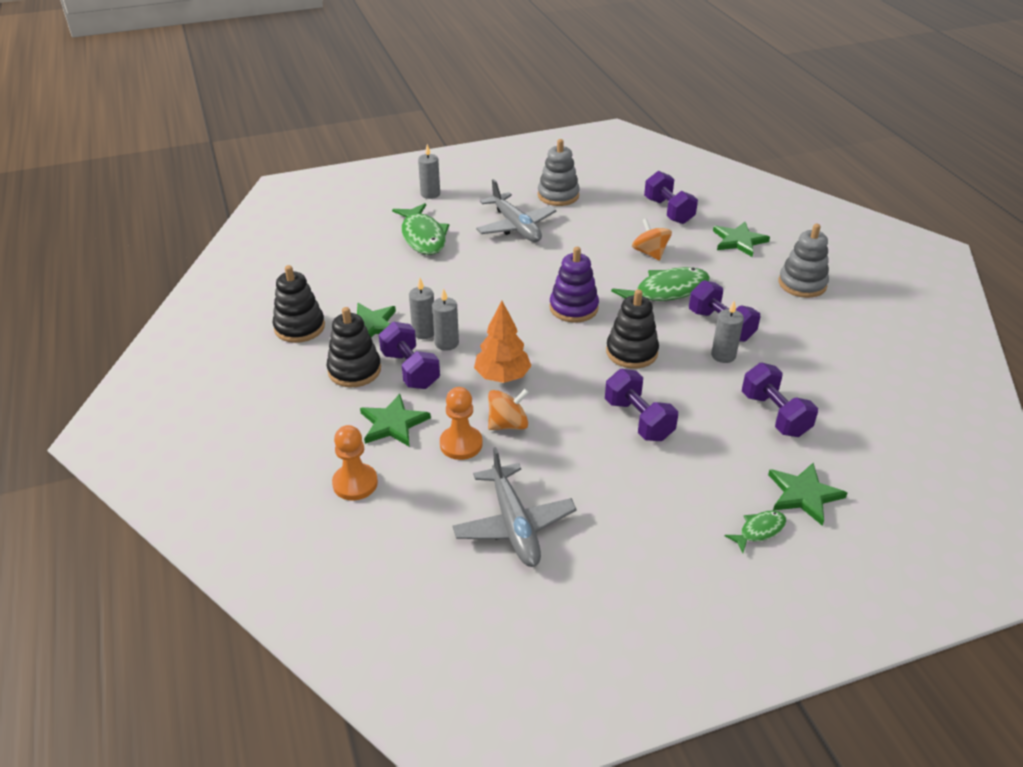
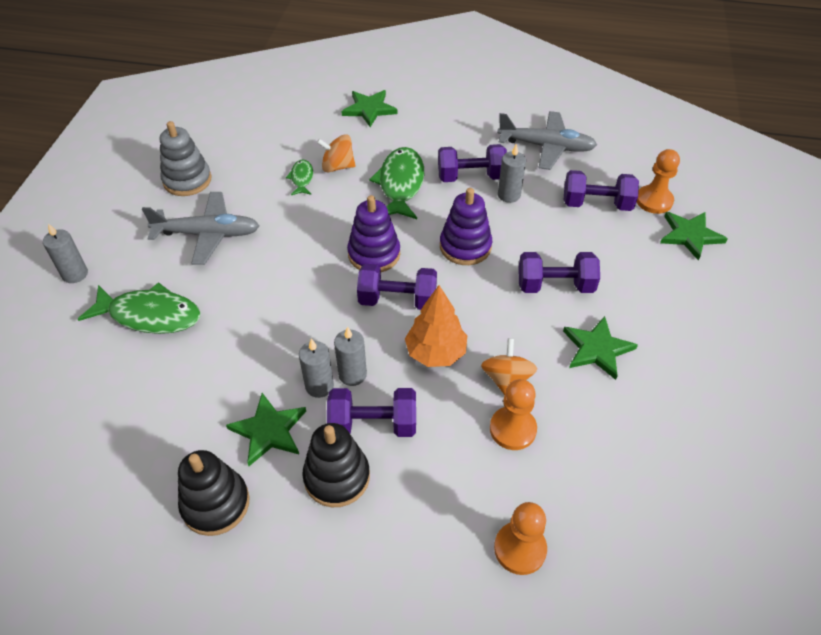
camera: 60 degrees left, 10 degrees up
(393, 423) = (448, 475): green star -> green star (597, 349)
(514, 525) = (641, 435): grey plane -> grey plane (546, 147)
(631, 352) = (465, 246): black stacking toy -> purple stacking toy
(668, 211) = (287, 125): purple dumbbell -> purple dumbbell (397, 300)
(759, 530) = (716, 279): green fish -> green fish (301, 178)
(802, 284) = (454, 107): grey stacking toy -> none
(826, 454) = (654, 201): none -> orange pawn

